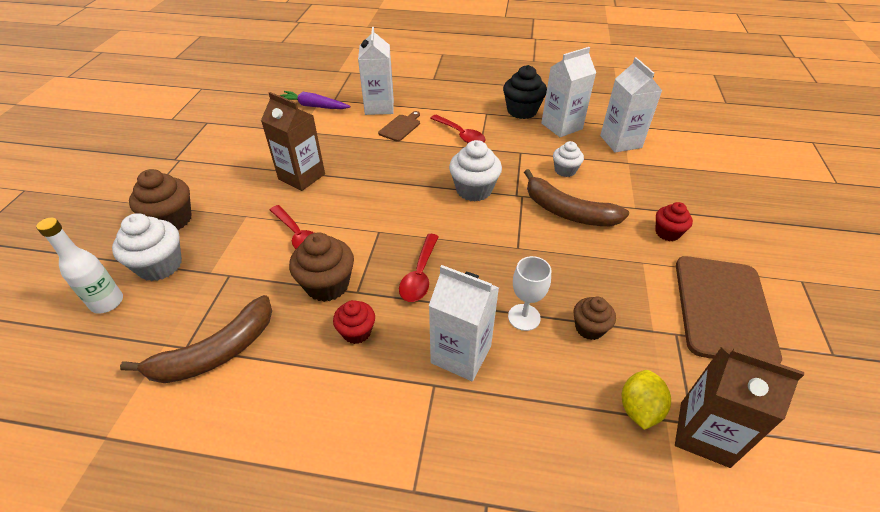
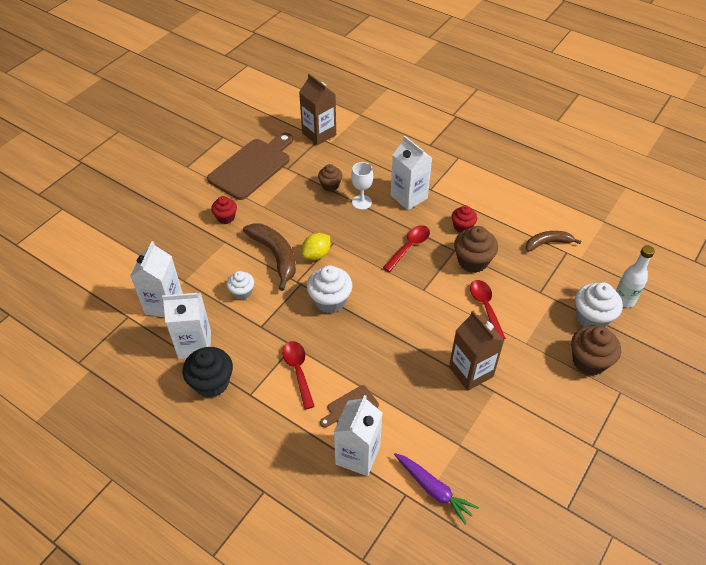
camera: 155 degrees left, 5 degrees up
(216, 352) = (547, 243): brown banana -> brown banana, size x0.63
(639, 409) = (338, 149): yellow lemon -> yellow lemon (317, 254)

